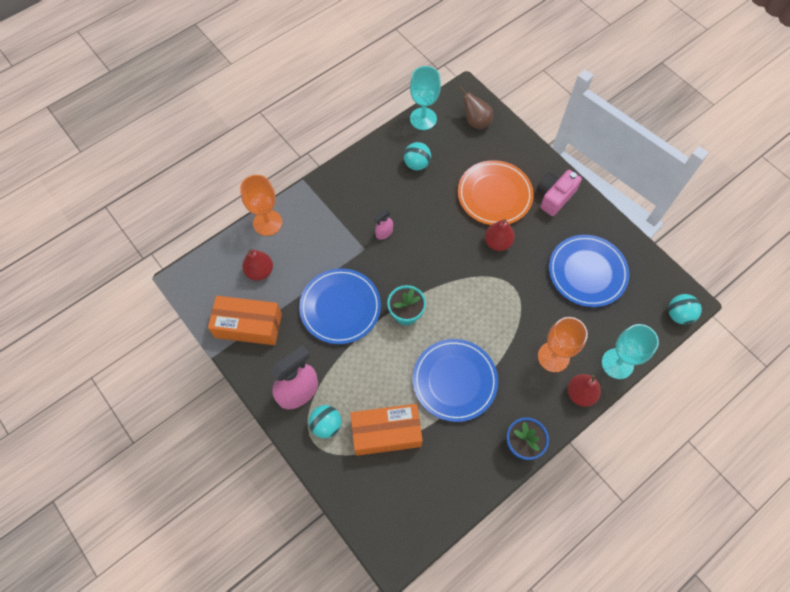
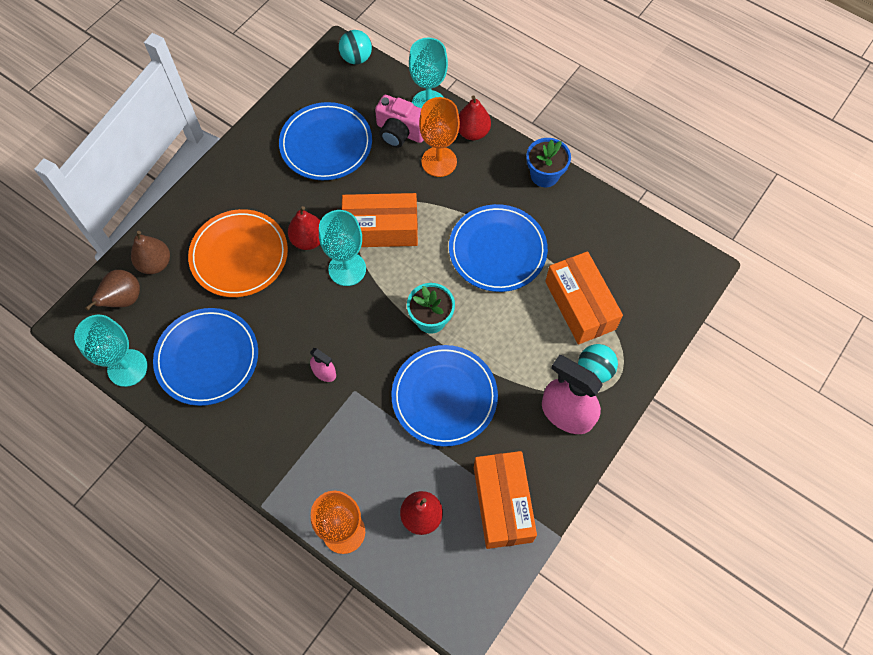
camera: 105 degrees left, 0 degrees up
(417, 164) = (207, 358): turquoise ball -> blue plate
(465, 264) = (347, 269): none -> turquoise goblet
(496, 296) = (381, 229): none -> orange box
(500, 143) = (155, 263): none -> brown pear
(554, 197) = (229, 190): pink camera -> pink camera (400, 132)

